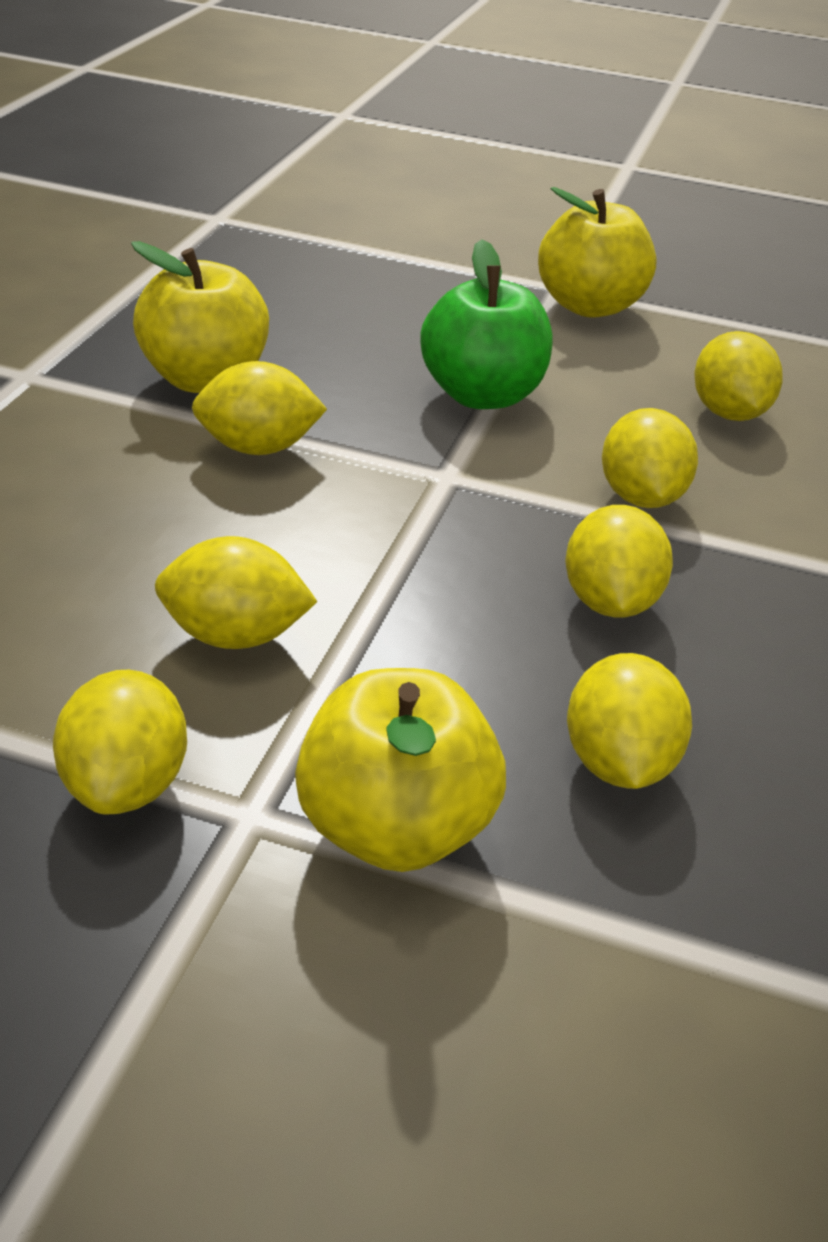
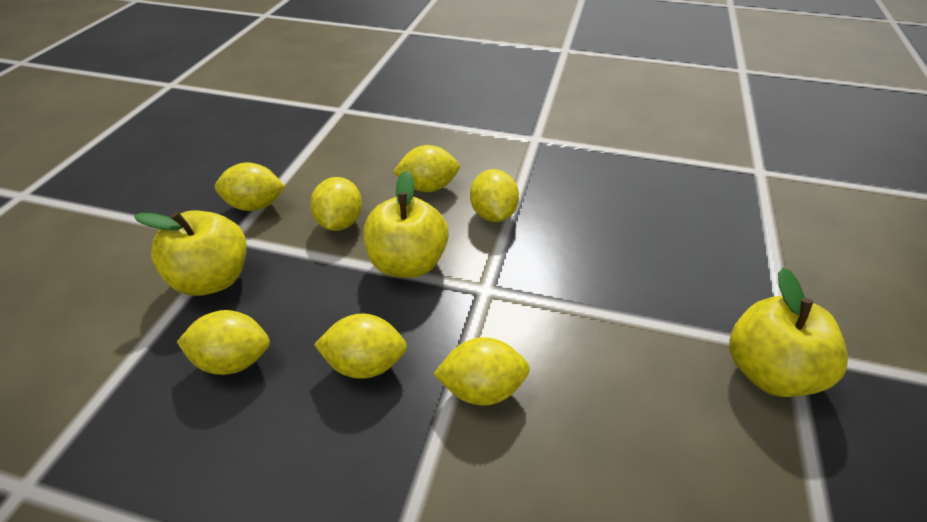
camera: 90 degrees right, 5 degrees up
(205, 379) = (555, 189): yellow apple -> yellow apple (408, 263)
(482, 395) = (587, 303): green apple -> none
(728, 413) = (626, 465): yellow lemon -> yellow lemon (428, 187)

